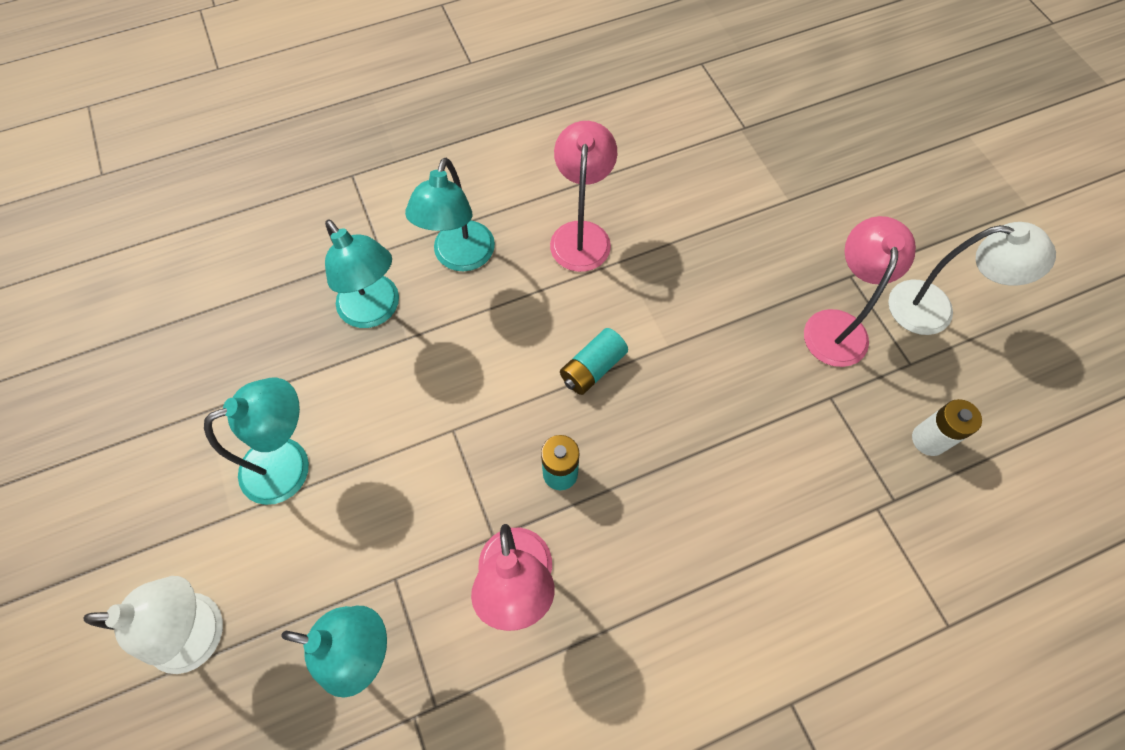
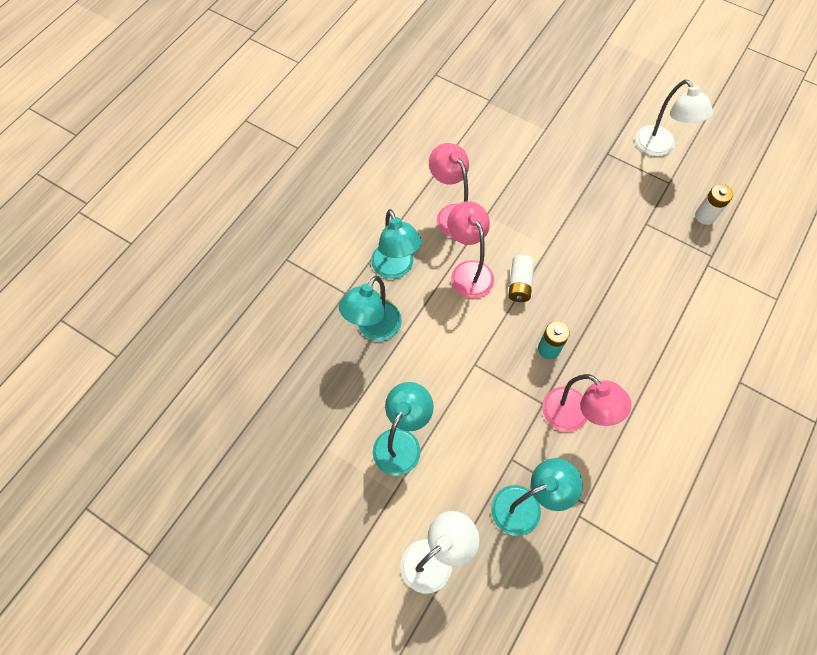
camera: 35 degrees left, 0 degrees up
(375, 311) = (374, 329): turquoise lamp -> turquoise lamp turned 105 degrees clockwise
(592, 368) = (519, 284): turquoise battery -> white battery
(836, 325) = (620, 184): pink lamp -> pink lamp (468, 271)
(934, 310) = (659, 147): white lamp -> white lamp turned 90 degrees clockwise

